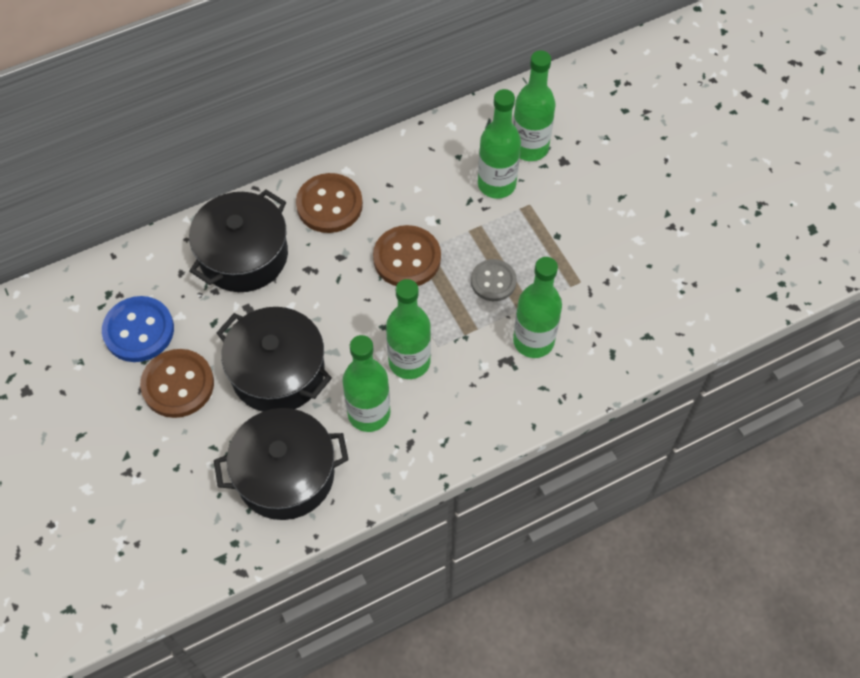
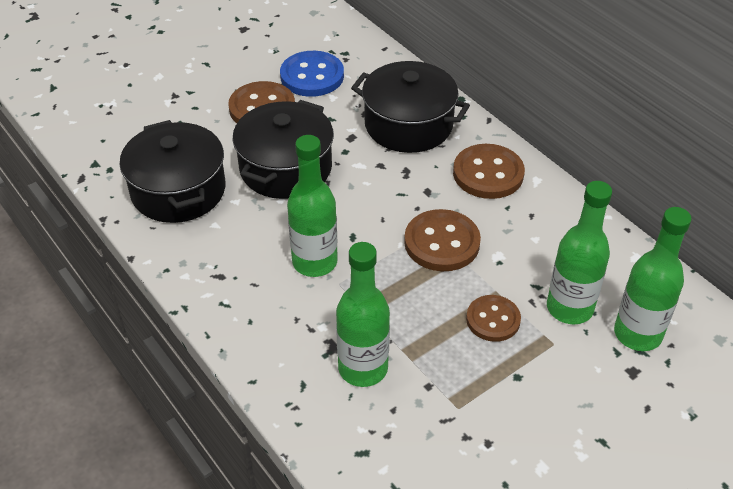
camera: 80 degrees right, 15 degrees down
(369, 413) = (250, 239): green bottle -> none
(493, 281) = (433, 321): grey button -> none
(499, 239) = (493, 320): none -> brown button

